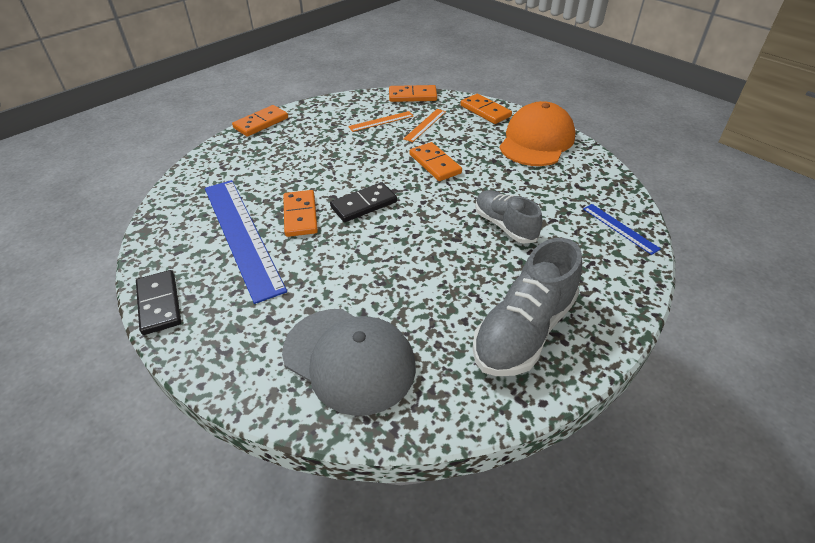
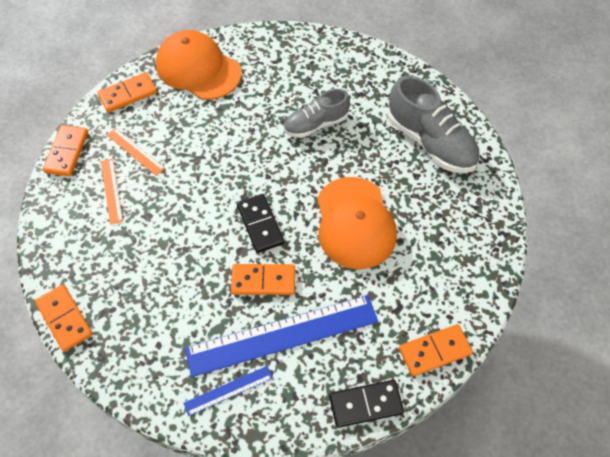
camera: 80 degrees left, 15 degrees up
(349, 359) = (444, 254): grey cap -> none
(379, 271) = (355, 223): none -> orange cap
(435, 164) = (211, 156): orange domino -> orange domino (435, 351)
(620, 228) = (335, 53): blue ruler -> blue ruler (228, 390)

